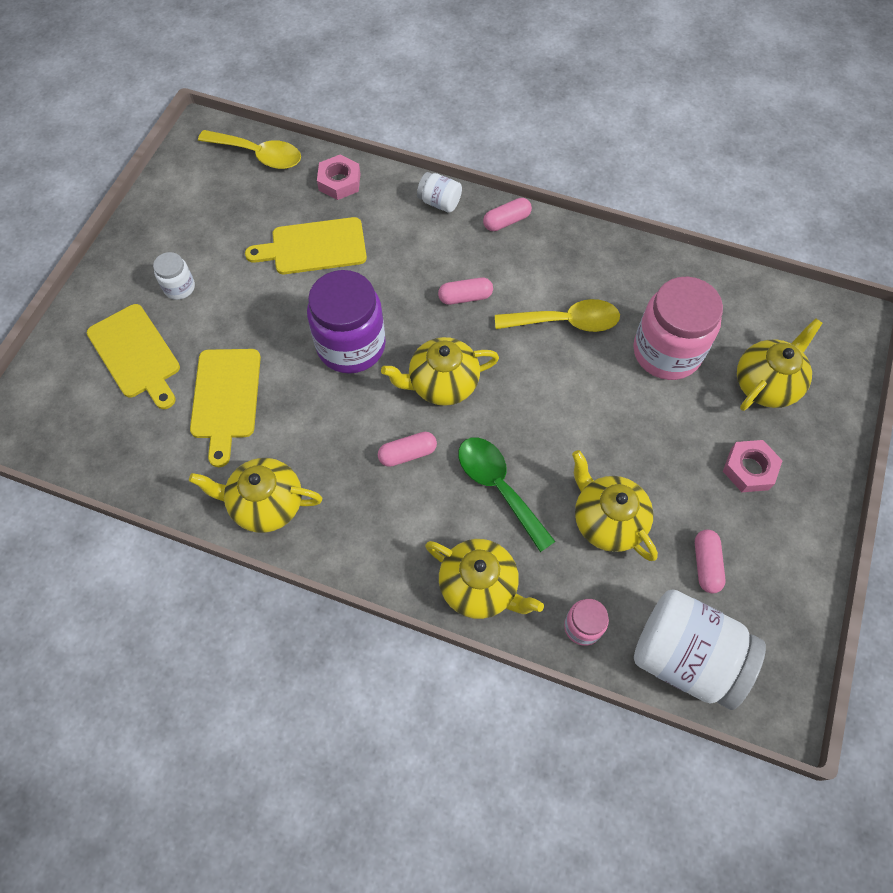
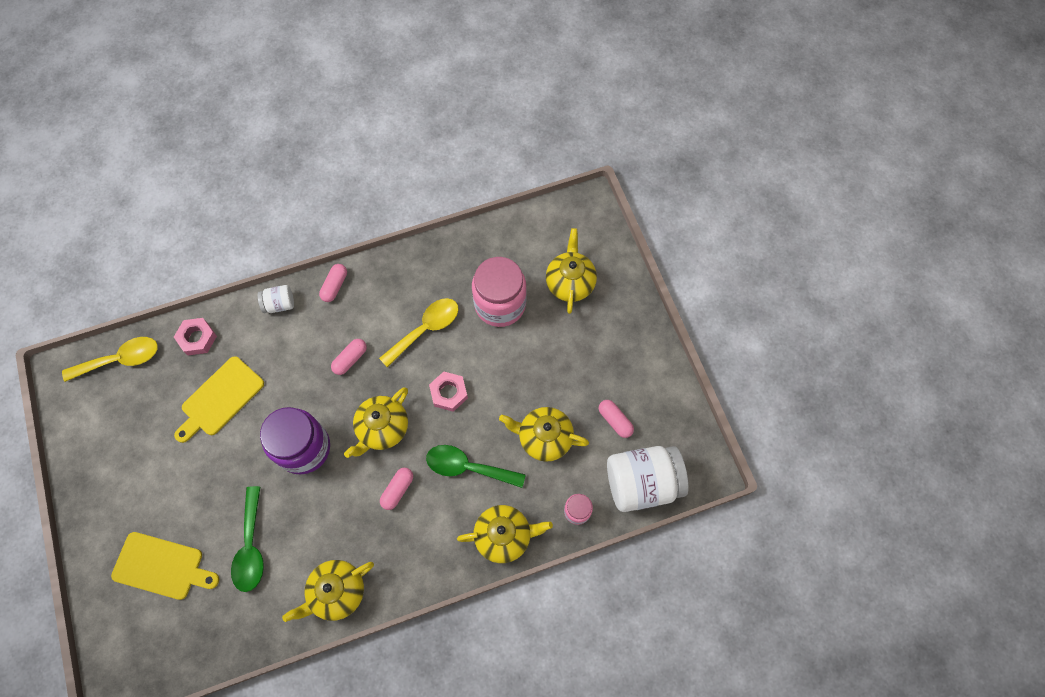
camera: 40 degrees left, 5 degrees up
(179, 287) = (150, 497): white jar -> none
(225, 398) = (251, 547): yellow cutting board -> green spoon
(749, 469) = (598, 344): pink nut -> pink nut (449, 393)

